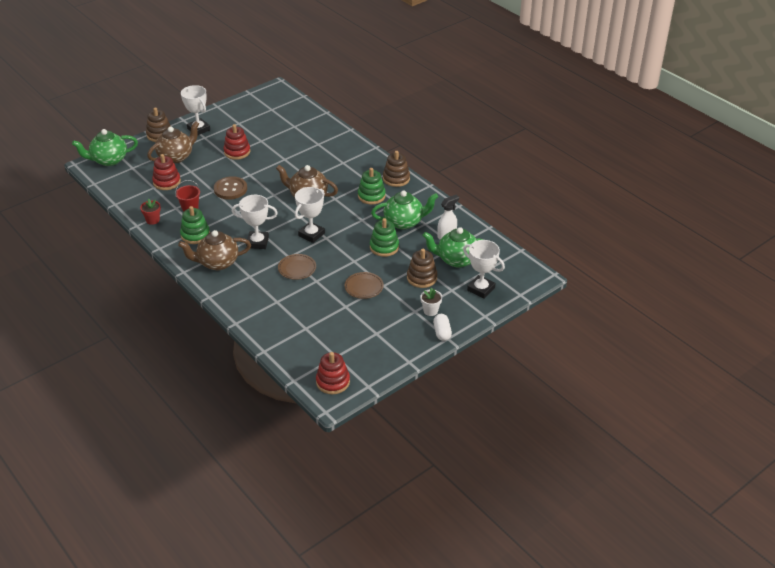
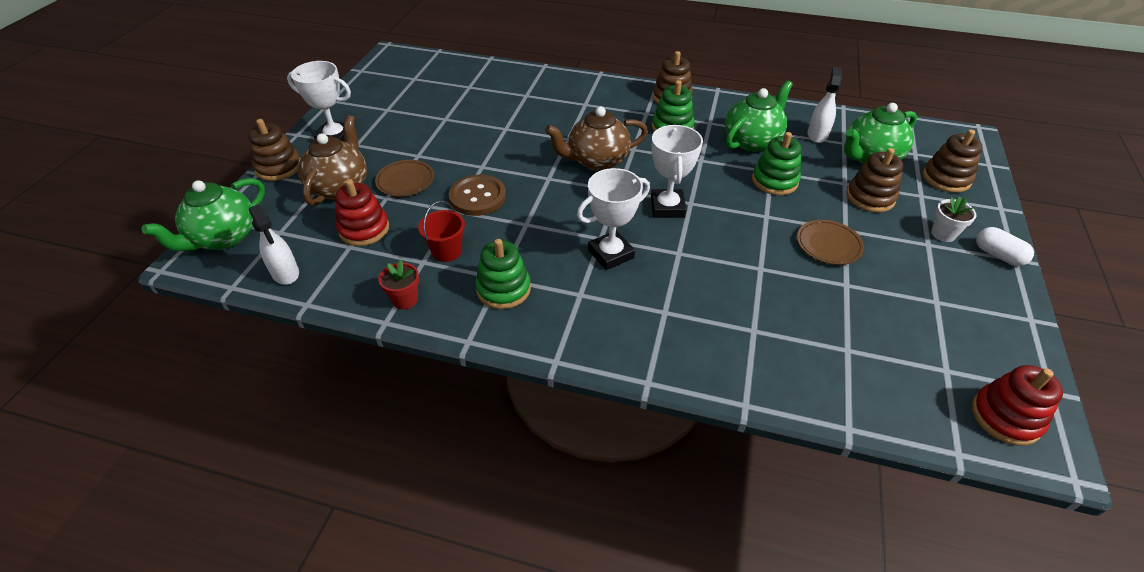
camera: 35 degrees left, 5 degrees up
(118, 187) = (285, 273): none -> white spray bottle
(217, 263) = (591, 316): brown teapot -> none
(237, 152) = (428, 145): red stacking toy -> none
(297, 268) = (713, 264): brown plate -> brown plate (405, 181)
(481, 289) = (946, 178): white trophy -> brown stacking toy

